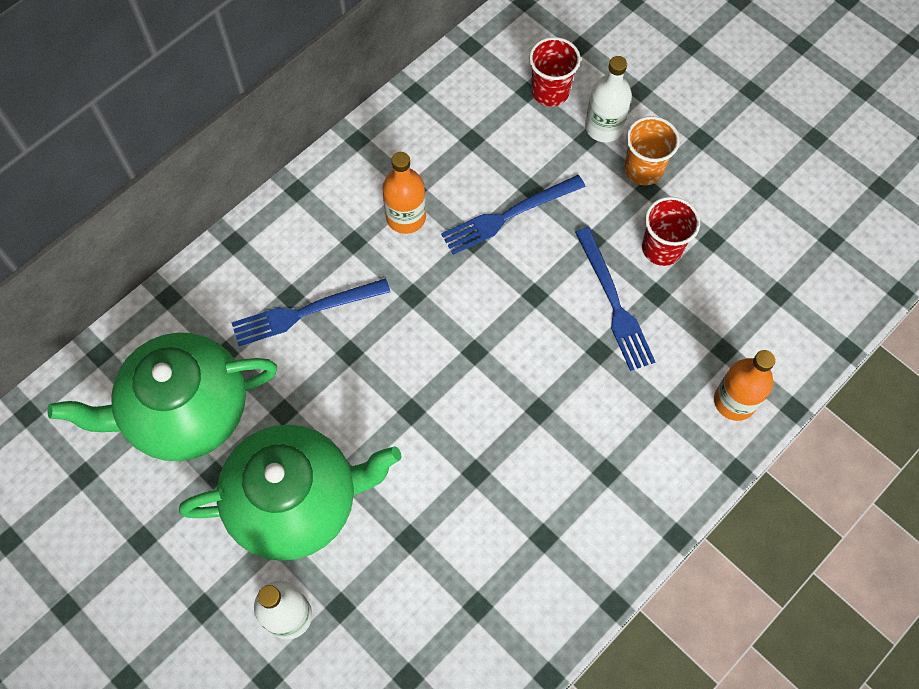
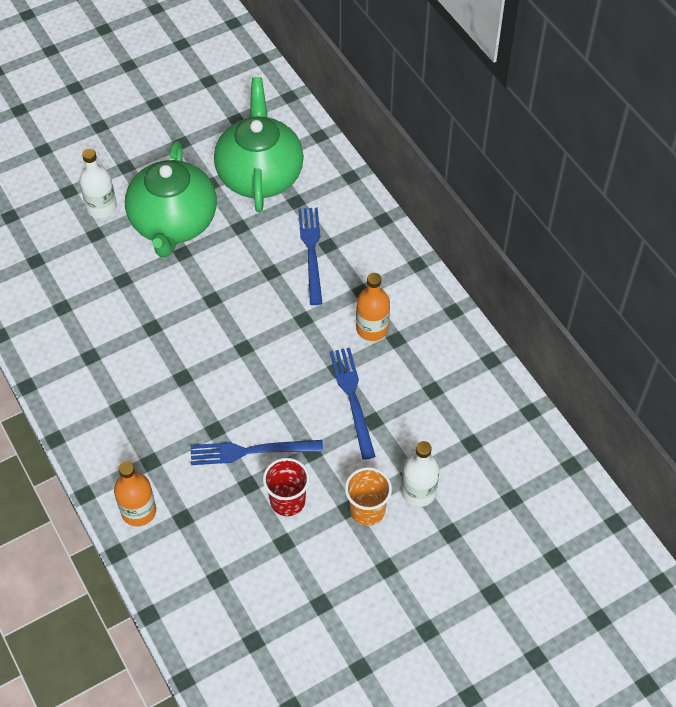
camera: 105 degrees right, 10 degrees down
(550, 92) = (466, 460): red cup -> none

